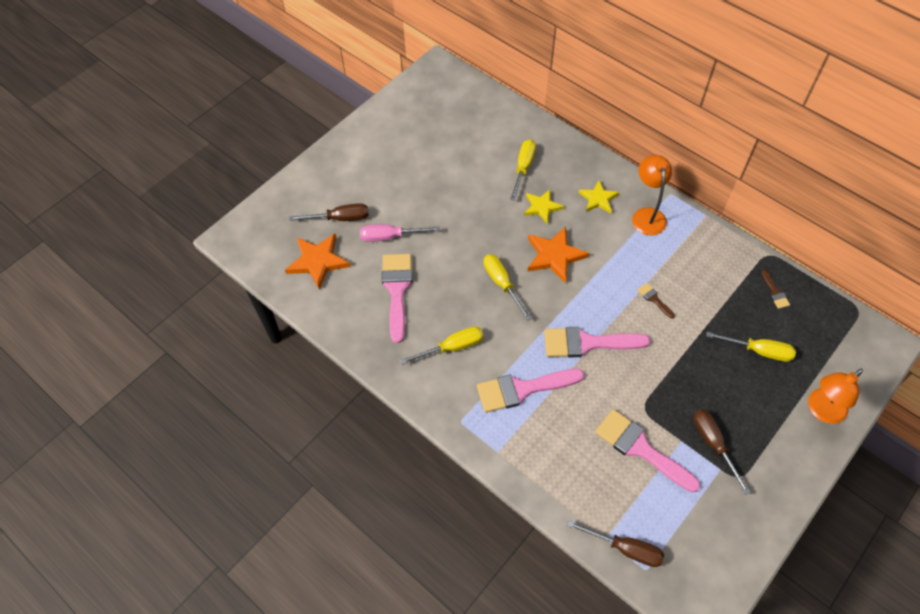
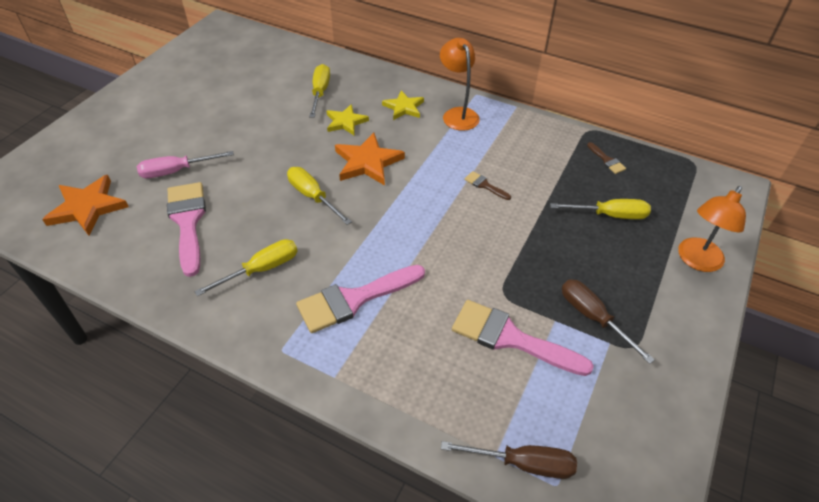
camera: 15 degrees left, 10 degrees down
(340, 218) = (115, 162): brown screwdriver -> none
(587, 343) = (421, 238): pink brush -> none

